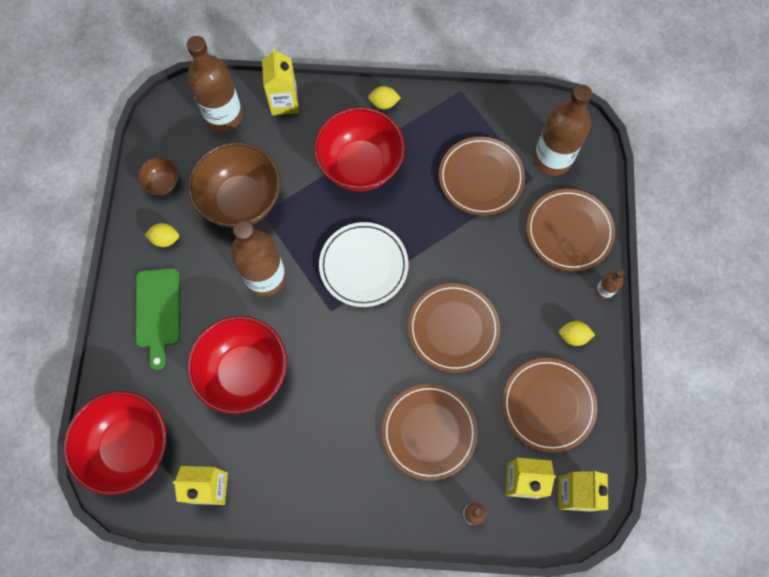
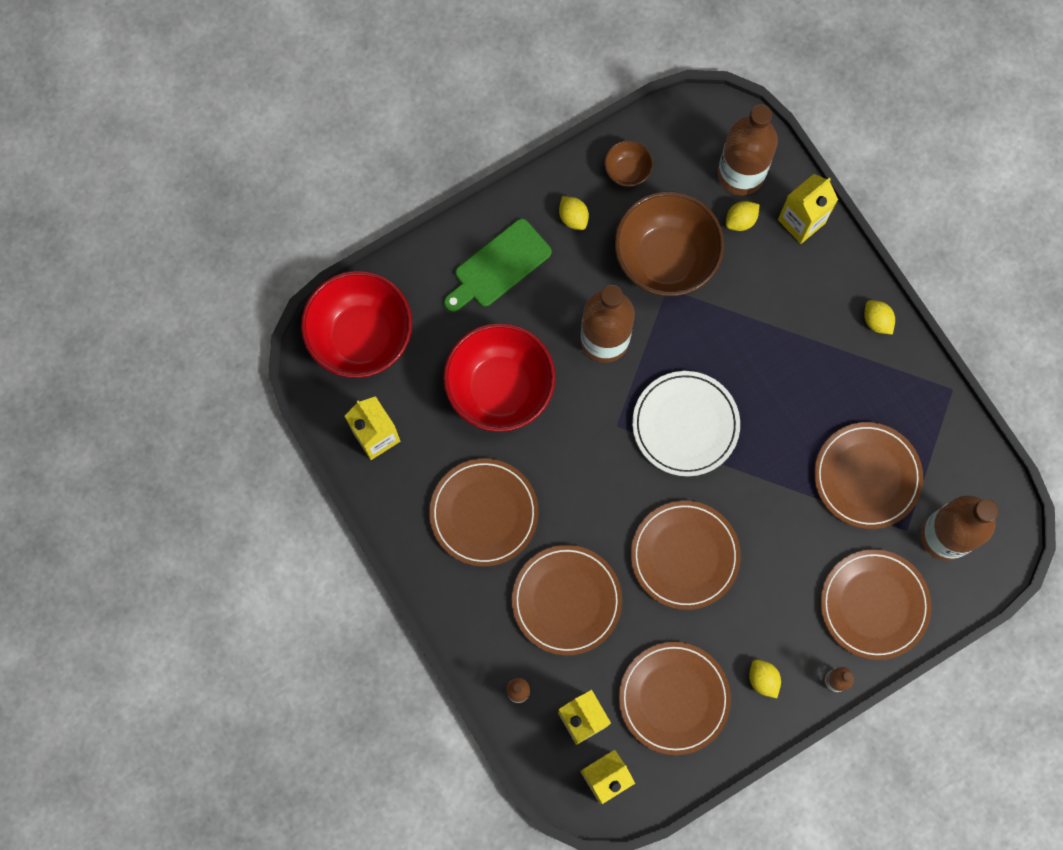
camera: 55 degrees right, 5 degrees up
(254, 137) = (740, 220): none -> yellow lemon
(325, 447) = (484, 513): none -> brown plate
(360, 166) = (789, 346): red bowl -> none

